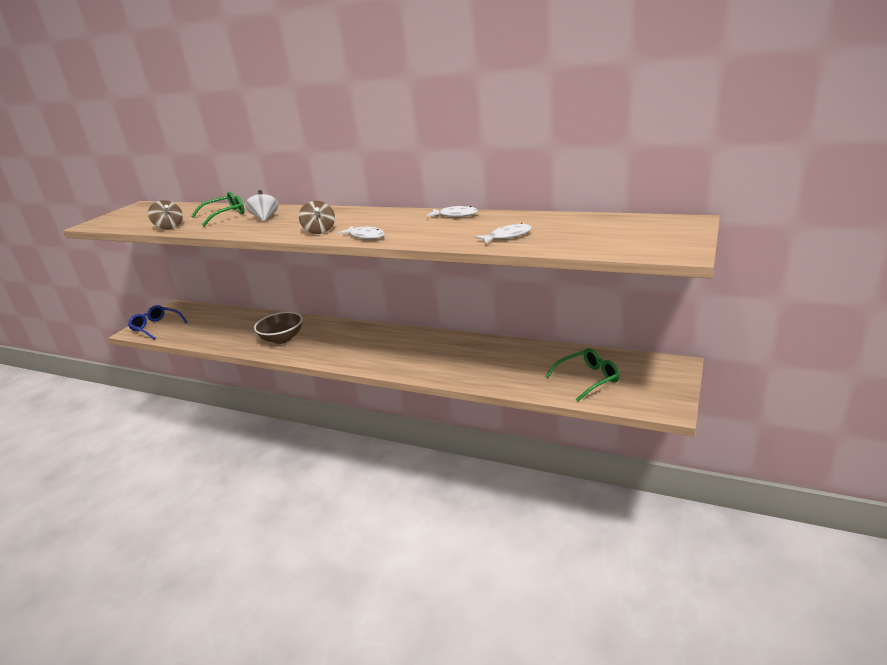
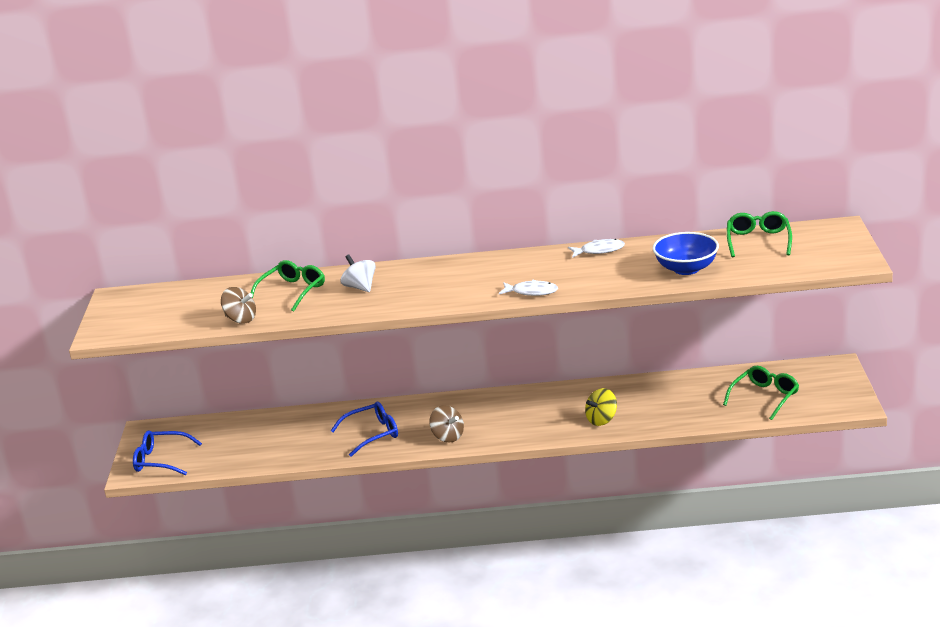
camera: 25 degrees left, 0 degrees up
(282, 339) = (372, 434): brown bowl -> blue glasses
(319, 231) = (464, 293): brown spinning top -> brown spinning top (448, 436)
(439, 366) = (602, 420): none -> yellow spinning top
(507, 236) = (686, 269): white fish -> blue bowl
(597, 223) = (758, 241): none -> green glasses

